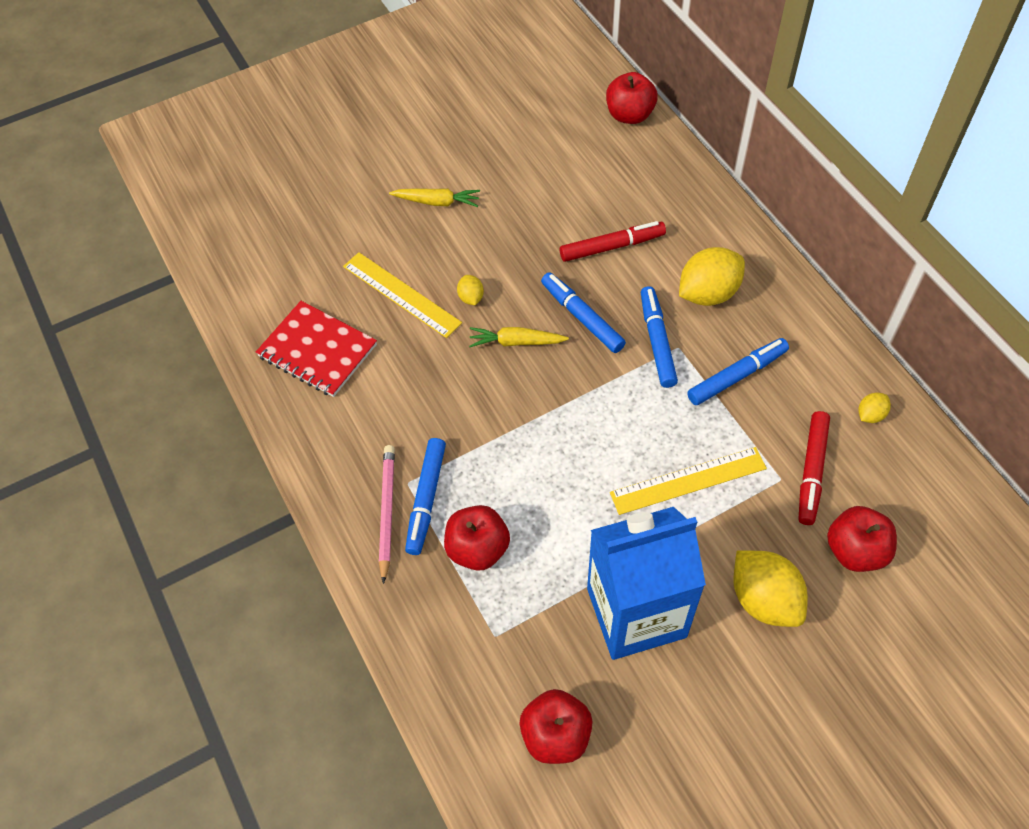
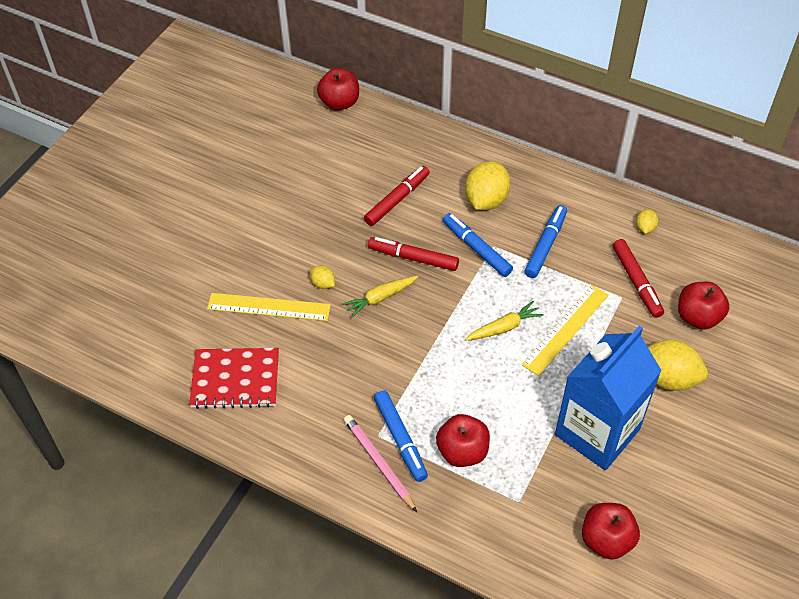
camera: 35 degrees left, 5 degrees down
(437, 202) = (244, 228): yellow carrot -> yellow carrot (504, 327)
(582, 317) = (413, 258): blue marker -> red marker

